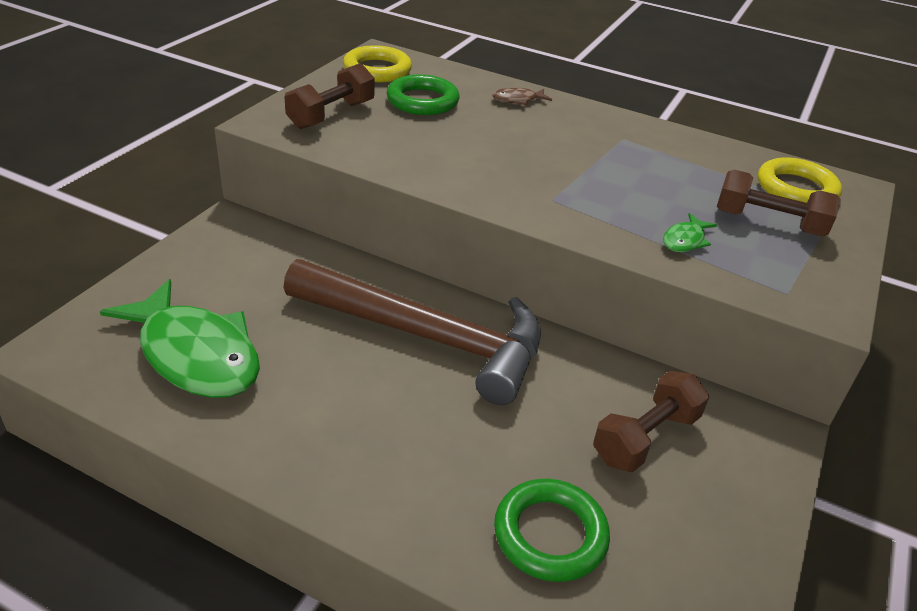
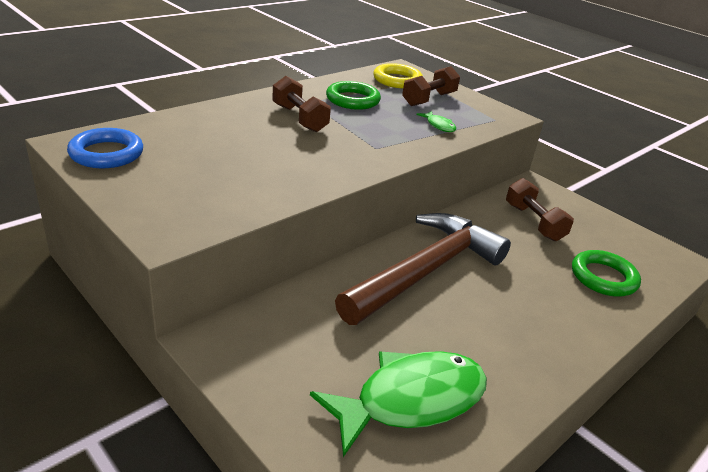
camera: 70 degrees left, 5 degrees down
(331, 115) = (180, 197): brown dumbbell -> brown dumbbell (299, 118)
(377, 70) = (106, 153): yellow ring -> blue ring
(422, 101) = (191, 150): green ring -> green ring (352, 100)
(518, 100) = (223, 115): brown fish -> none

